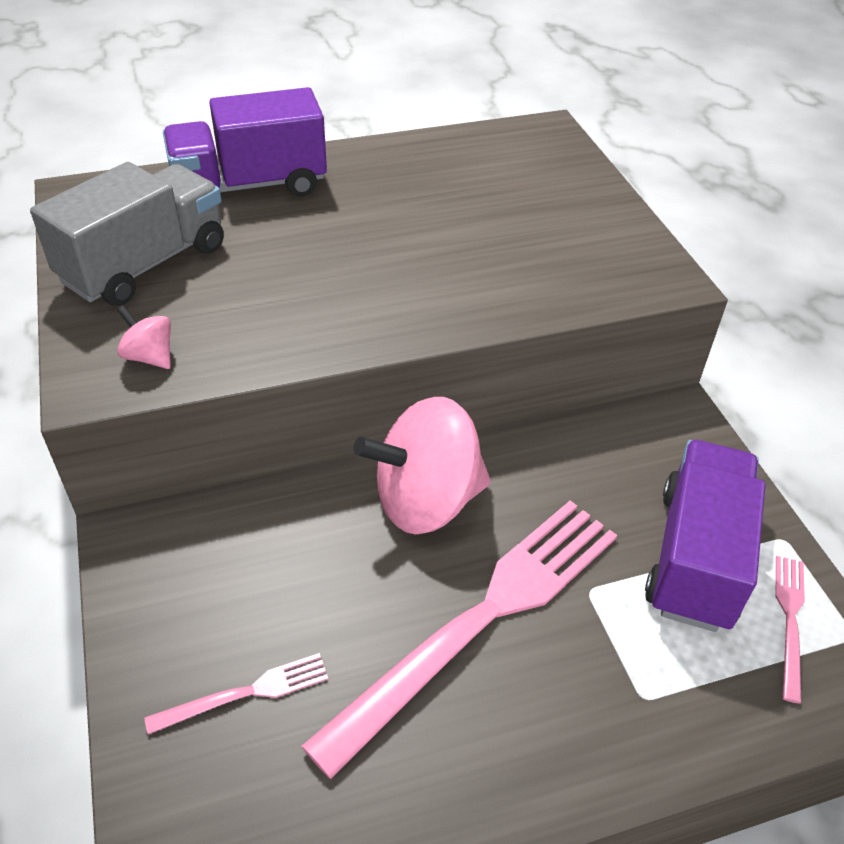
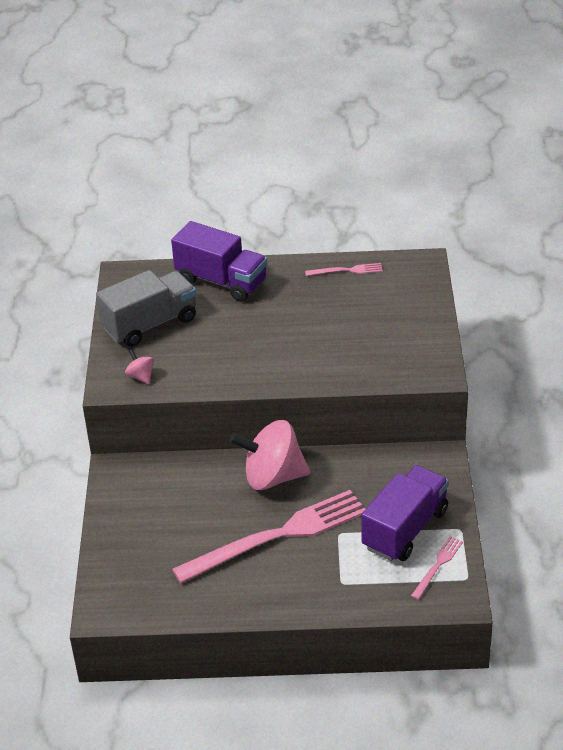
camera: 20 degrees right, 5 degrees down
(245, 693) = (153, 545): pink fork -> pink fork (347, 270)
(250, 186) = (221, 281): purple truck -> purple truck turned 150 degrees counterclockwise

